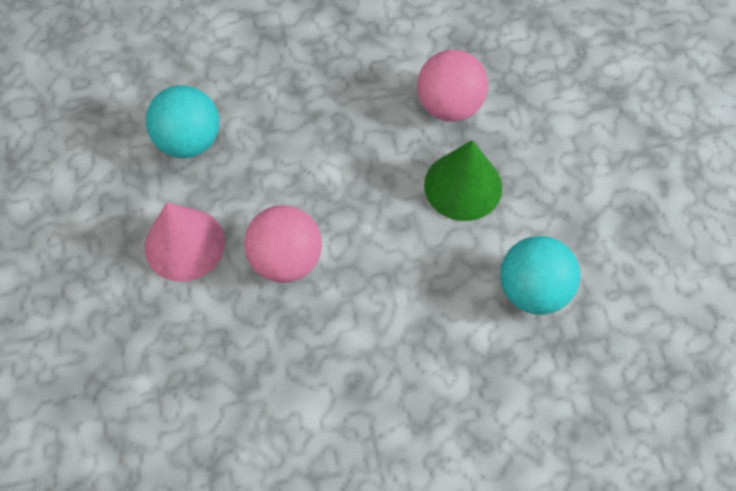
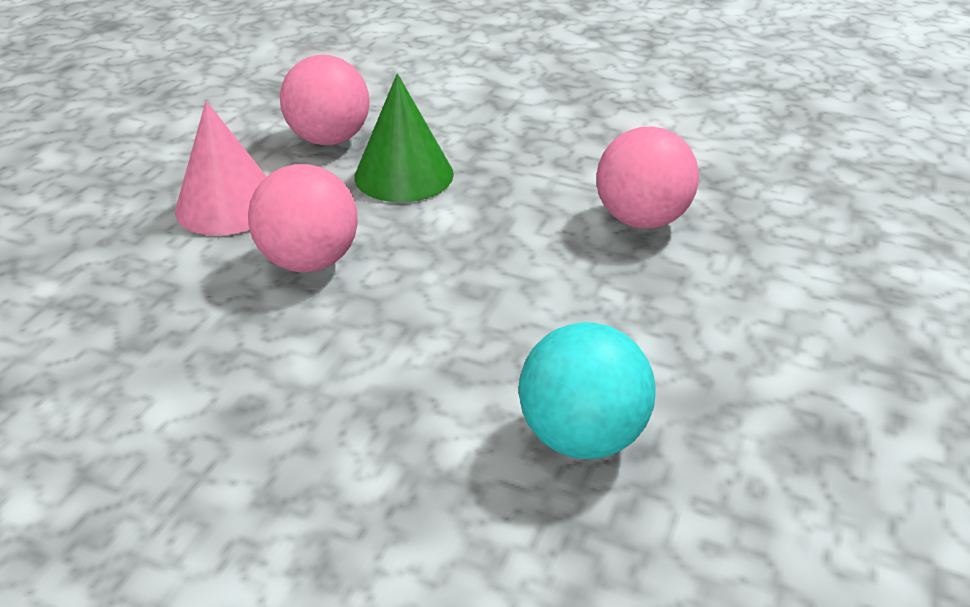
camera: 35 degrees right, 25 degrees down
(189, 141) = (329, 139): turquoise ball -> pink ball
(463, 186) = (587, 291): green cone -> green cone (404, 175)

